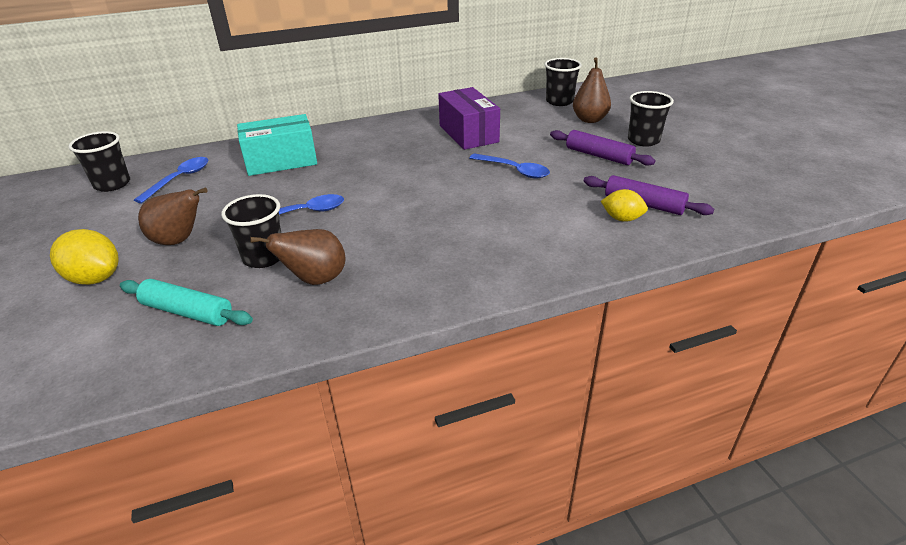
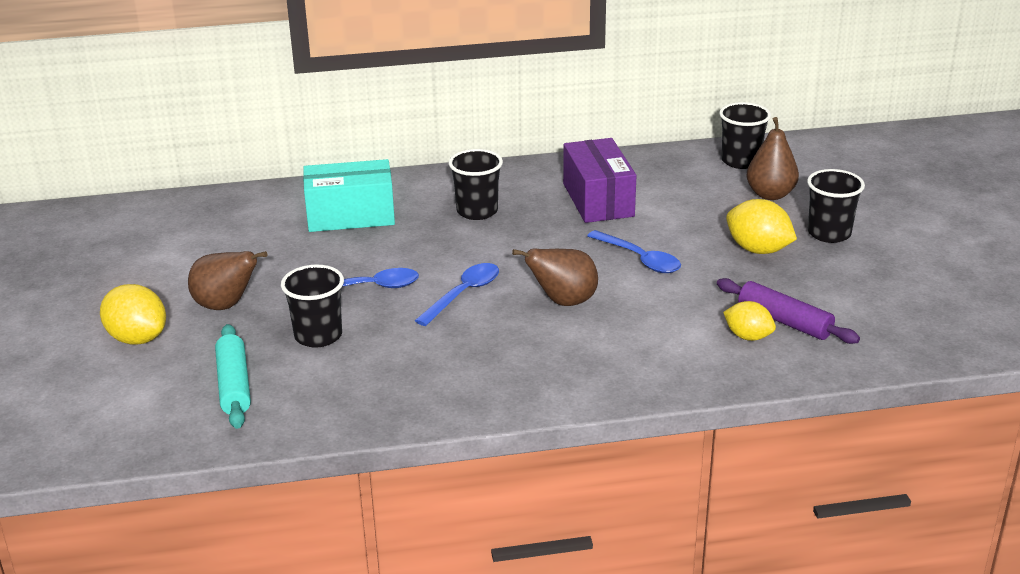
camera: 10 degrees right, 5 degrees down
(112, 184) = (148, 226): black cup -> black cup (477, 211)
(179, 179) = (227, 228): blue spoon -> blue spoon (463, 294)
(188, 312) = (234, 385): turquoise rolling pin -> turquoise rolling pin turned 45 degrees clockwise
(315, 280) = (371, 367): brown pear -> brown pear (563, 302)
(598, 156) = (758, 250): purple rolling pin -> yellow lemon

